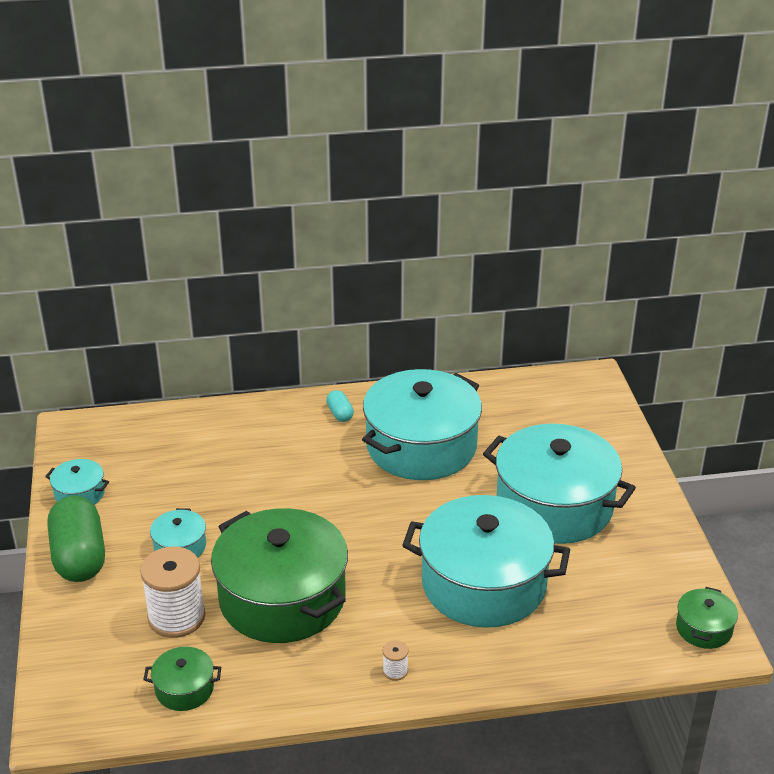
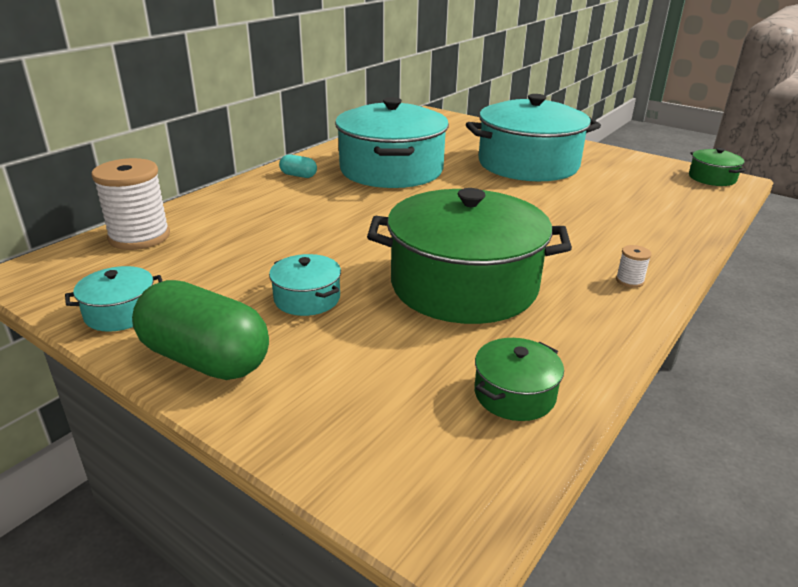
camera: 45 degrees left, 5 degrees down
(176, 617) = (400, 347): white spool -> white spool (139, 237)
(484, 584) = (573, 211): turquoise pot -> none

